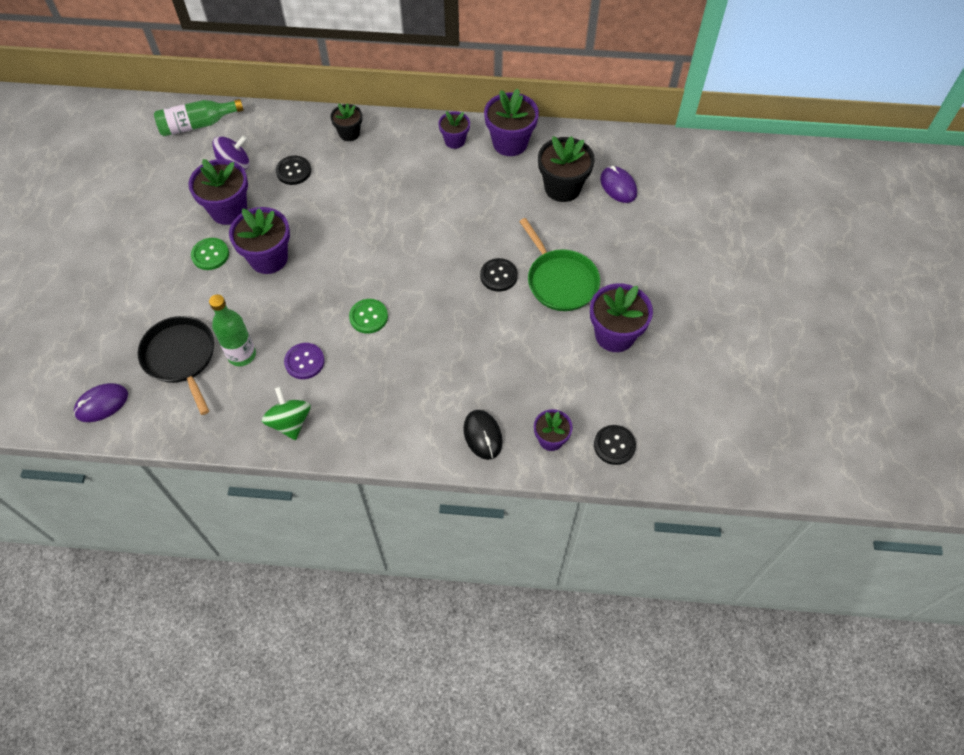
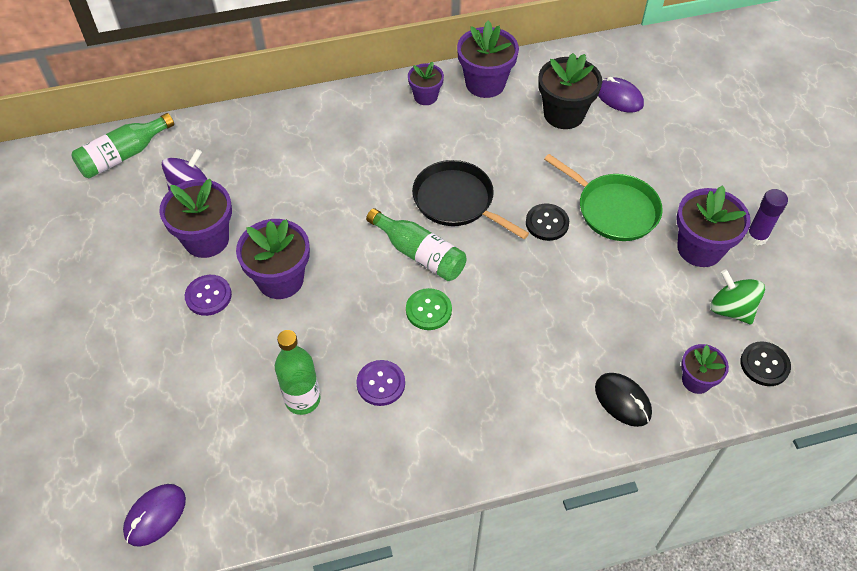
camera: 20 degrees left, 5 degrees down
(181, 357) = (229, 426): black pan -> black pan (457, 201)
(210, 255) = (208, 296): green button -> purple button
(290, 422) = (399, 459): green spinning top -> green spinning top (731, 309)
(293, 171) = (262, 176): black button -> none
(349, 133) = (306, 119): black flower pot -> none
(384, 270) = (419, 254): none -> green bottle
(669, 340) = (756, 237): none -> purple glue stick

